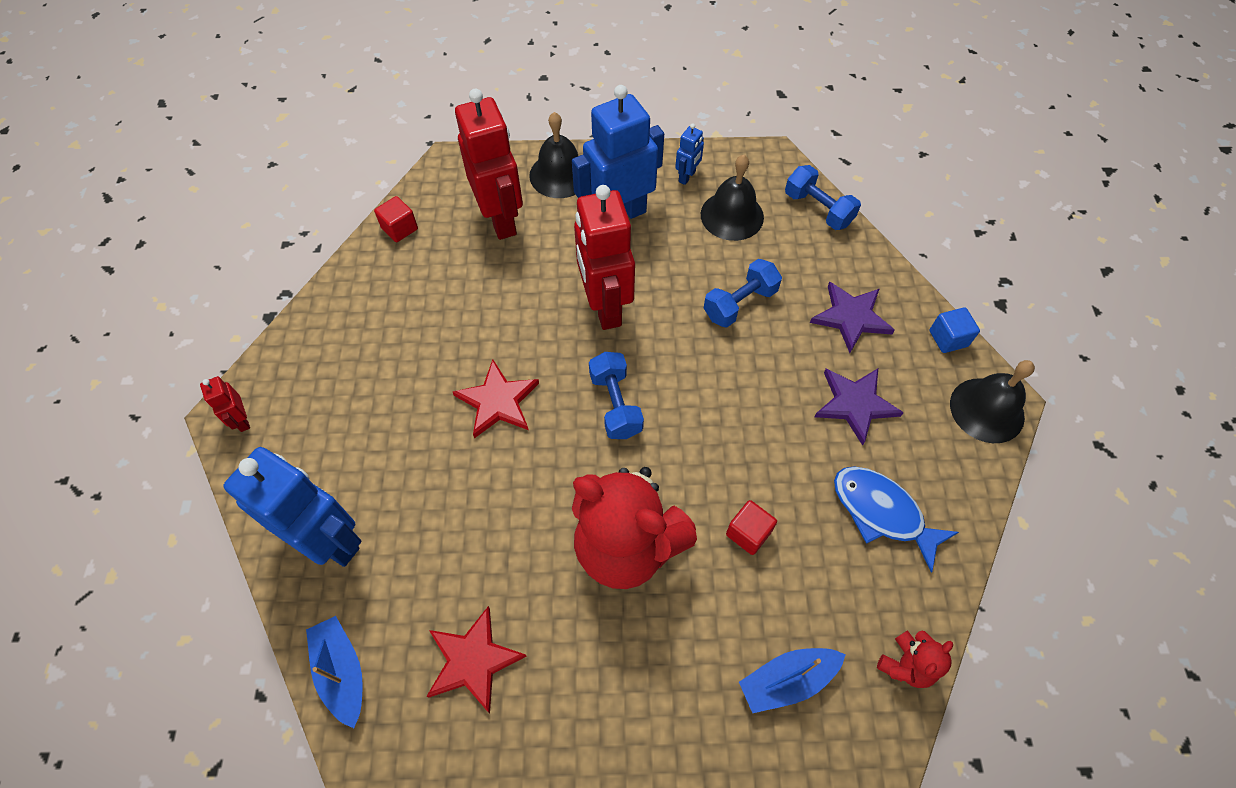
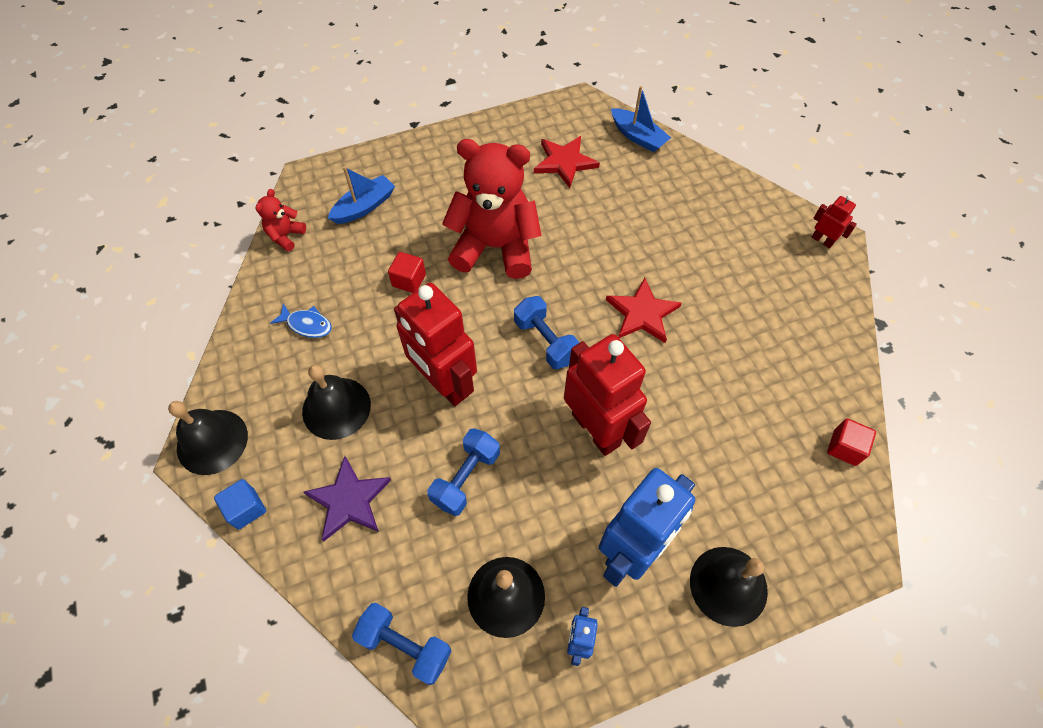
camera: 160 degrees right, 0 degrees up
(329, 540) = (697, 191): blue robot -> none
(501, 219) = (754, 497): red robot -> red robot (444, 383)
(855, 404) = (336, 408): purple star -> black bell
(882, 512) = (307, 325): blue fish -> blue fish, size x0.60

